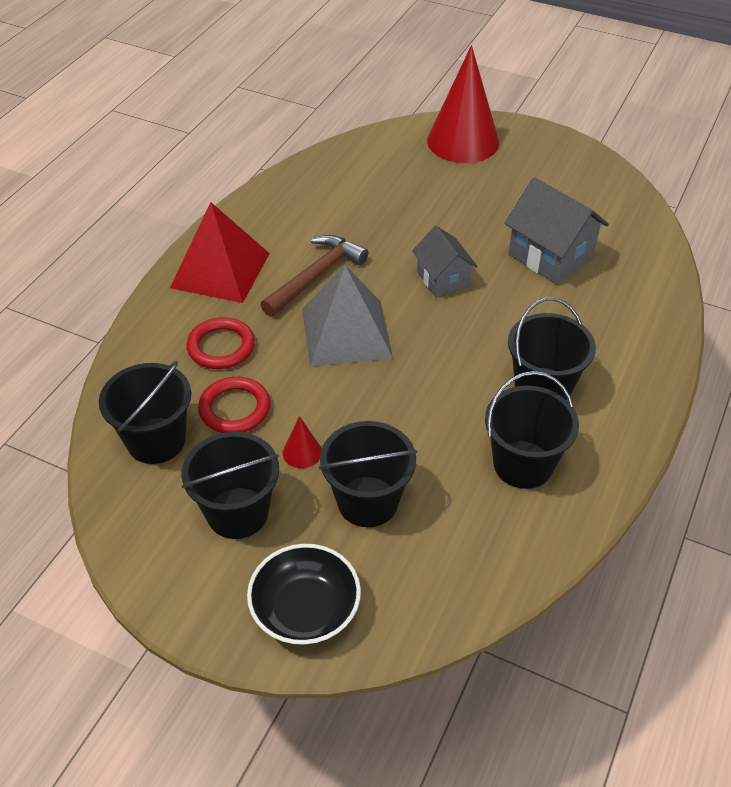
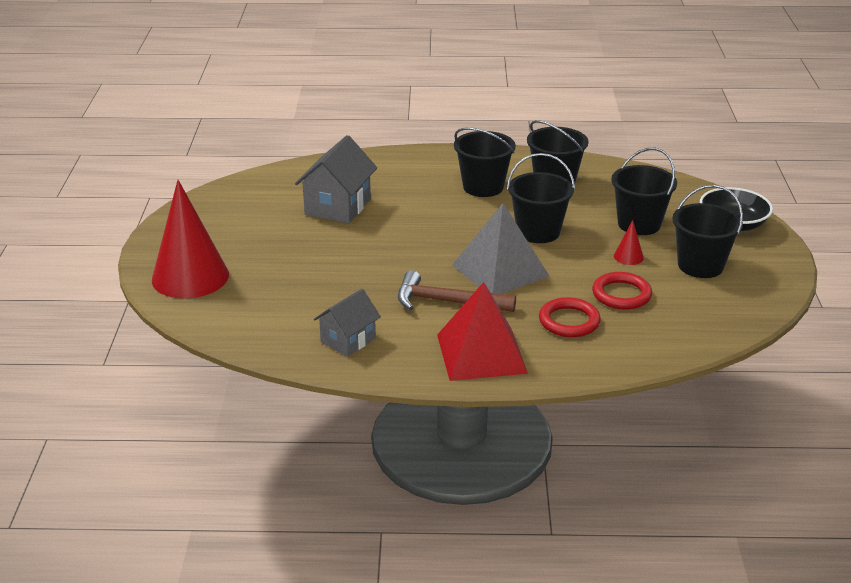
camera: 115 degrees left, 15 degrees down
(156, 440) = (685, 318): black bucket -> black bucket (538, 232)
(443, 279) = (402, 244): grey house -> grey house (348, 340)

